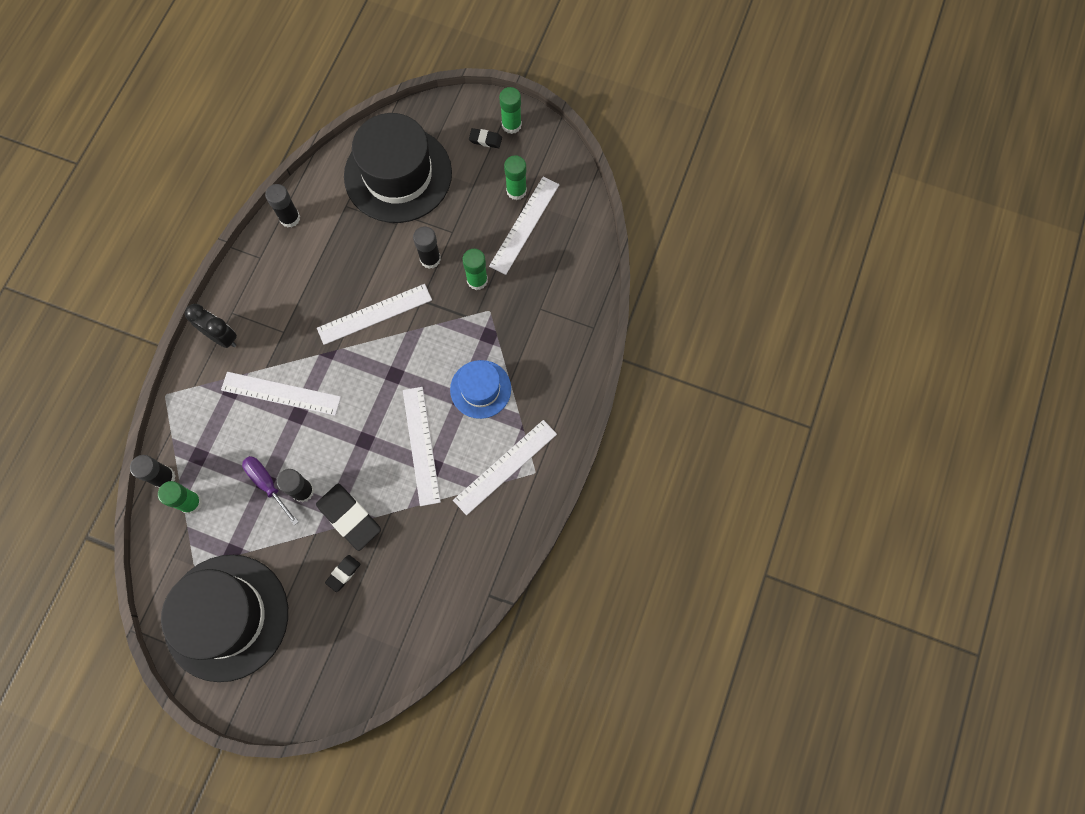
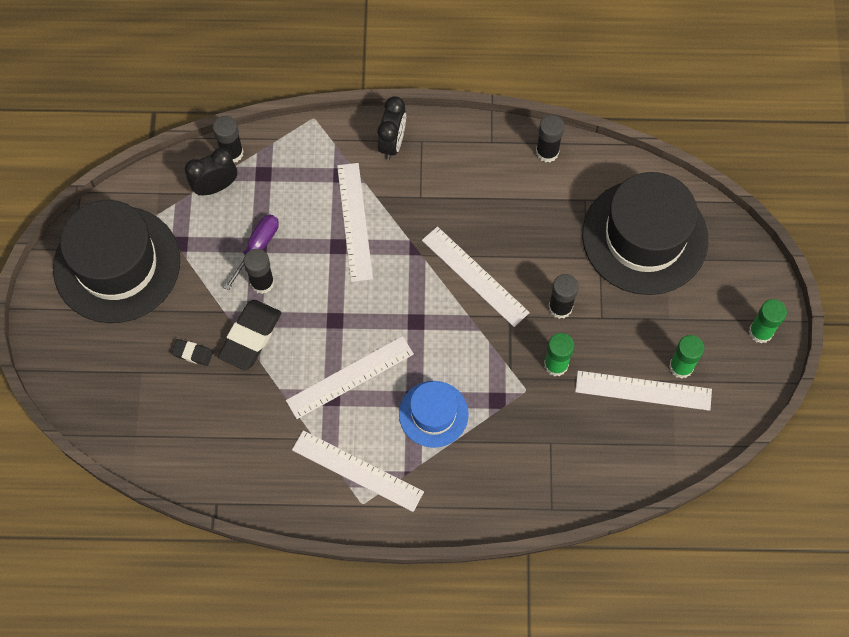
camera: 70 degrees right, 5 degrees down
(191, 502) = (215, 186): green glue stick -> black clock
(485, 140) = (729, 311): black eraser -> none

